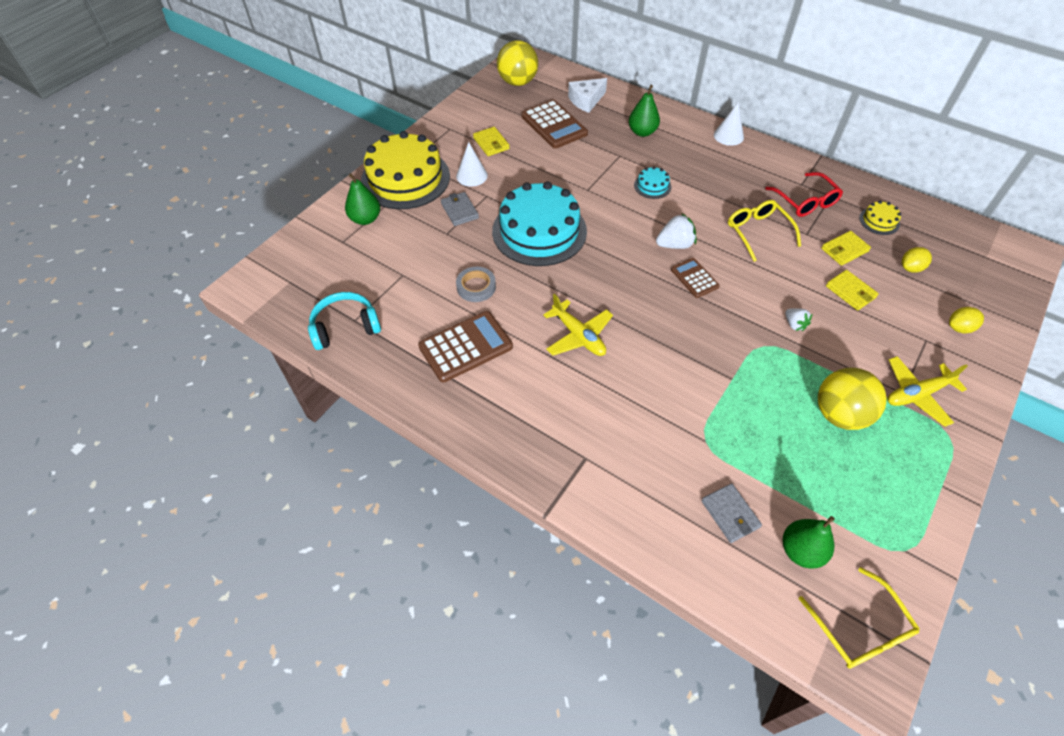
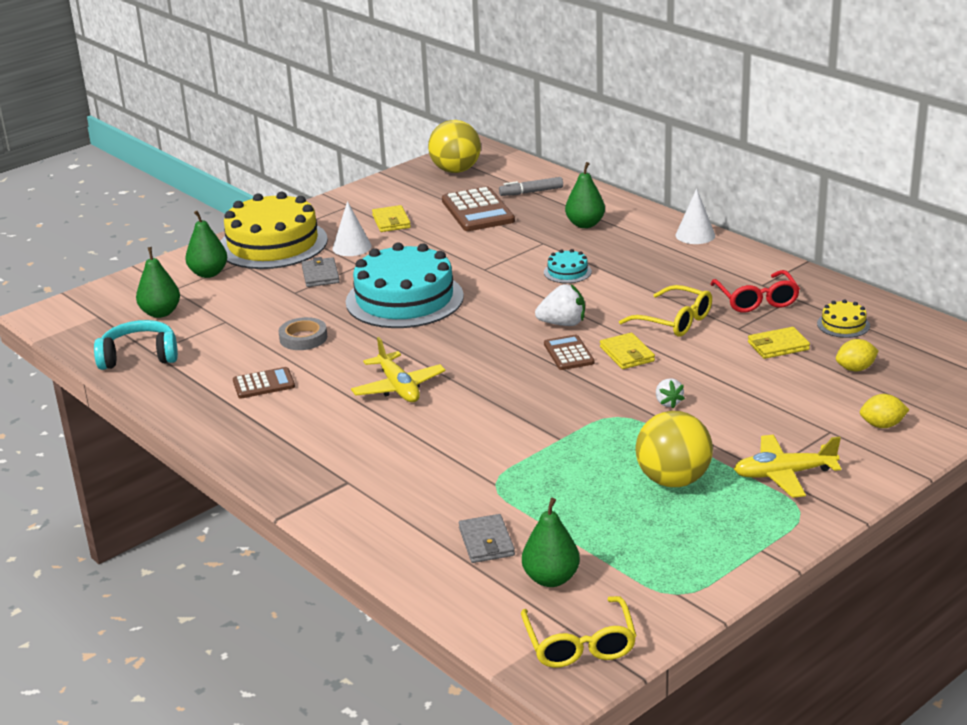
camera: 15 degrees right, 25 degrees down
(343, 271) = (161, 313): none -> green pear
(465, 347) = (263, 384): brown calculator -> brown calculator, size x0.58
(586, 100) = (531, 192): white cheese -> grey marker
(757, 232) = (675, 321): yellow glasses -> yellow glasses turned 135 degrees clockwise
(850, 292) = (760, 382): yellow wallet -> yellow wallet (627, 354)

